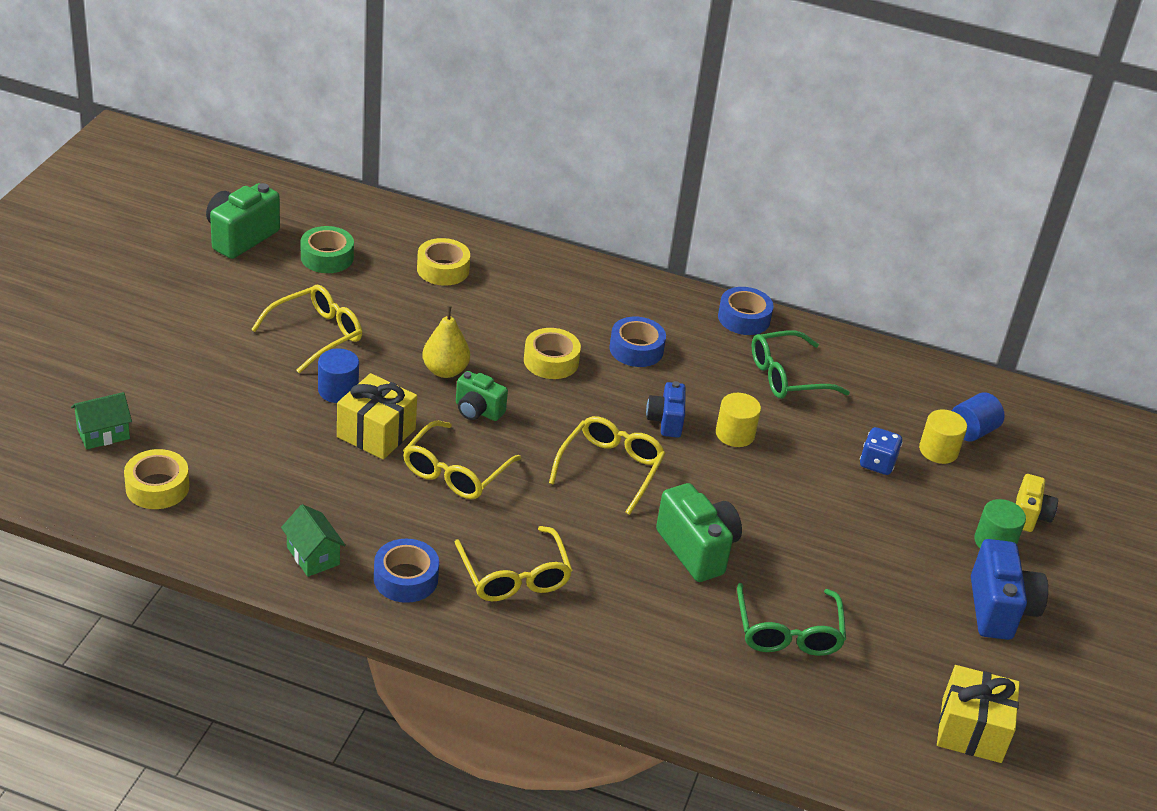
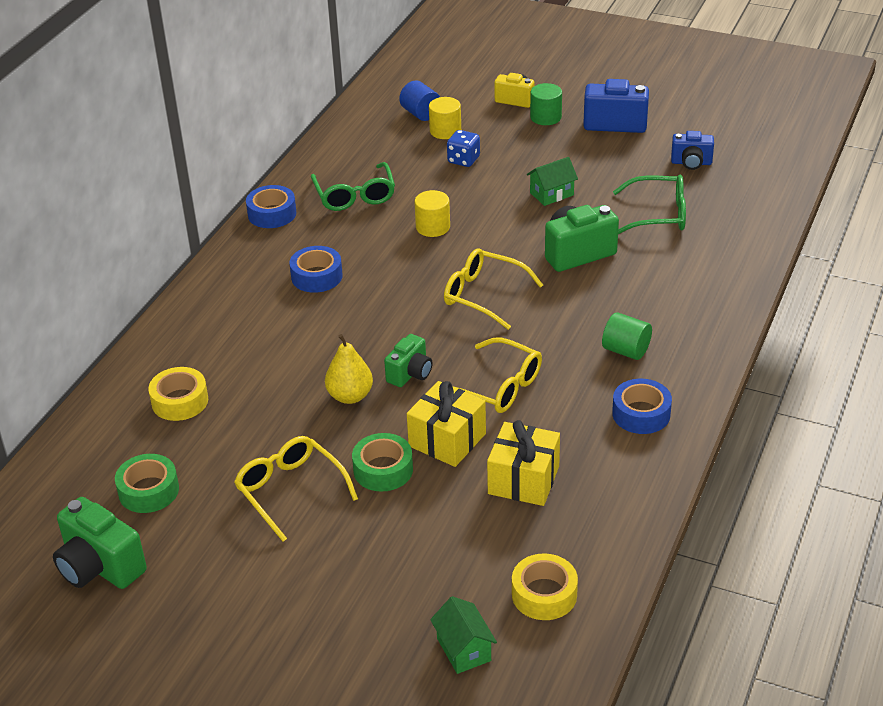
camera: 80 degrees left, 0 degrees up
(313, 556) = (623, 474): green house -> green house (551, 194)
(338, 390) = (383, 470): blue cylinder -> green tape
(514, 576) = (626, 350): yellow glasses -> green cylinder
(551, 361) = (334, 328): yellow tape -> none
(665, 421) = (418, 263): blue camera -> blue camera (691, 163)
(971, 730) = (733, 145): yellow gift -> yellow gift (523, 480)

